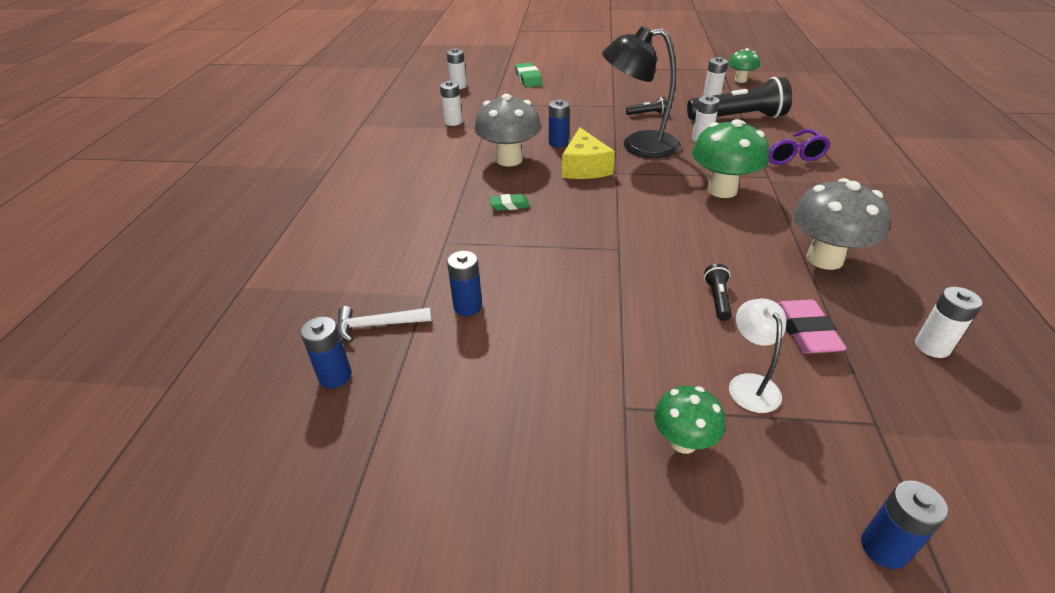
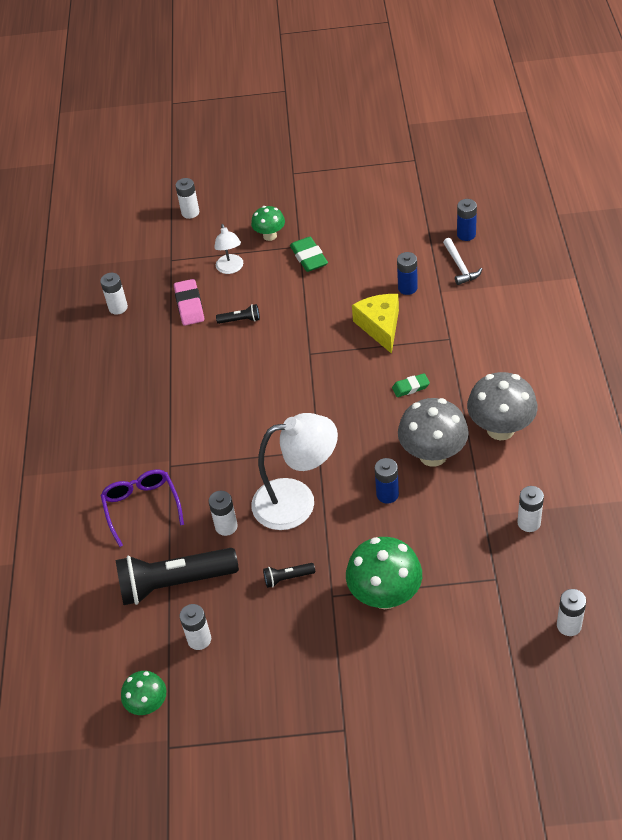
camera: 175 degrees right, 10 degrees up
(378, 325) = (460, 266): white hammer -> white hammer turned 90 degrees clockwise
(528, 79) = (470, 666): green eraser -> green eraser (309, 257)
(584, 167) = (351, 453): yellow cheese -> yellow cheese (380, 326)
(638, 146) = (297, 501): black lamp -> white lamp
(717, 299) = (240, 320): black flashlight -> black flashlight turned 90 degrees counterclockwise
(722, 190) = (218, 437): green mushroom -> green mushroom (385, 595)
(824, 259) = (155, 367): grey mushroom -> grey mushroom (500, 429)
(884, 548) = (190, 212): blue battery -> white battery

